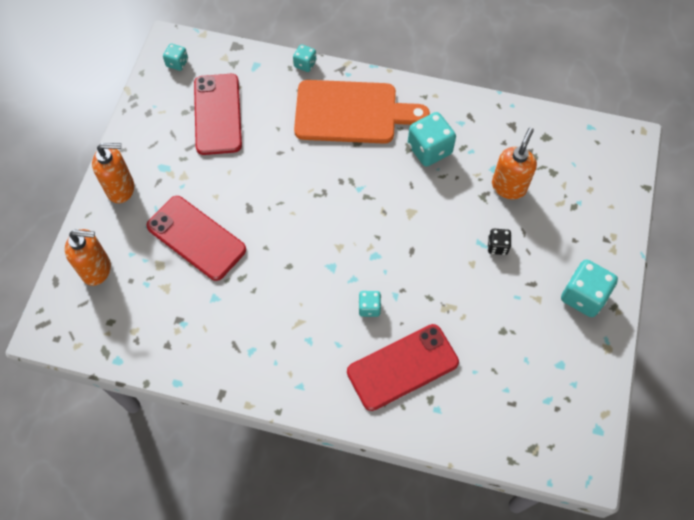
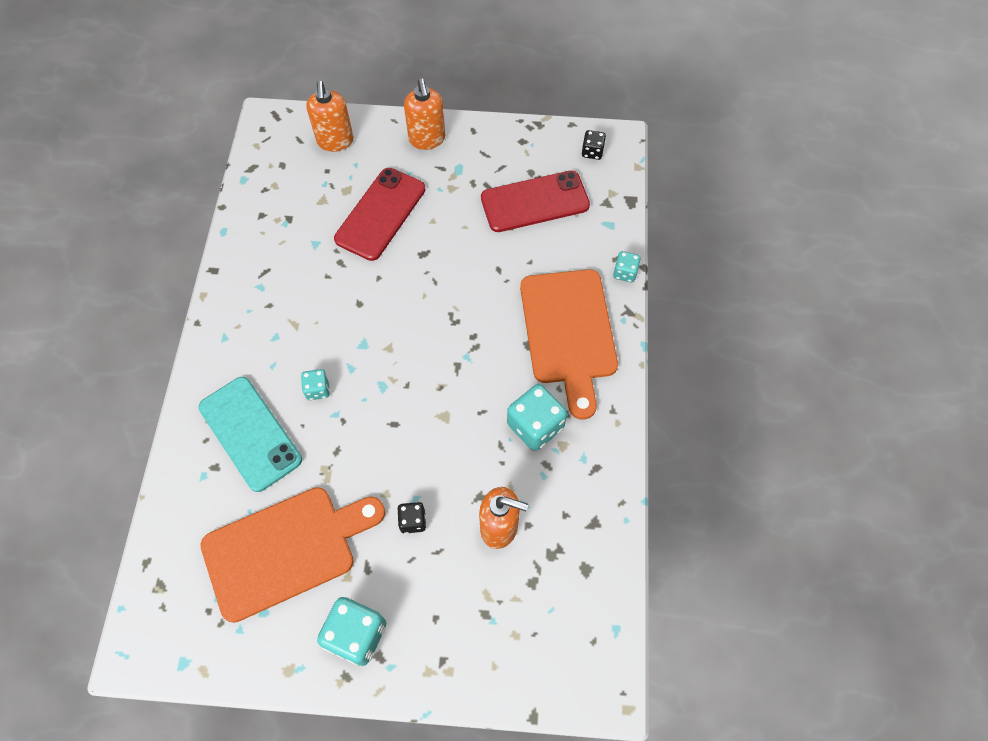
camera: 80 degrees right, 0 degrees up
(177, 63) = (592, 152): turquoise dice -> black dice
(402, 367) = (250, 433): red phone -> turquoise phone
(511, 344) = (285, 550): none -> orange cutting board

